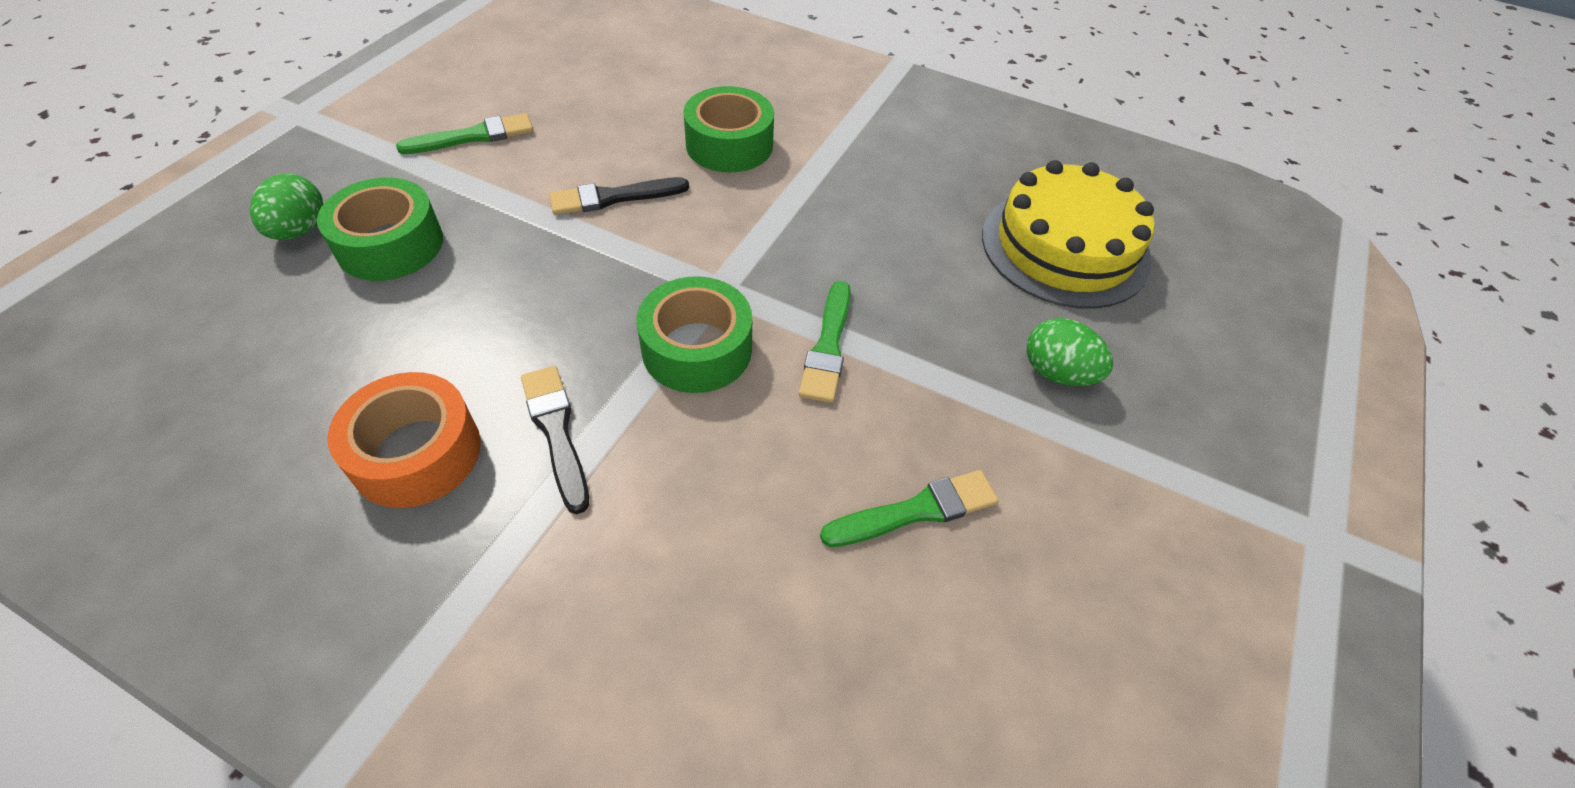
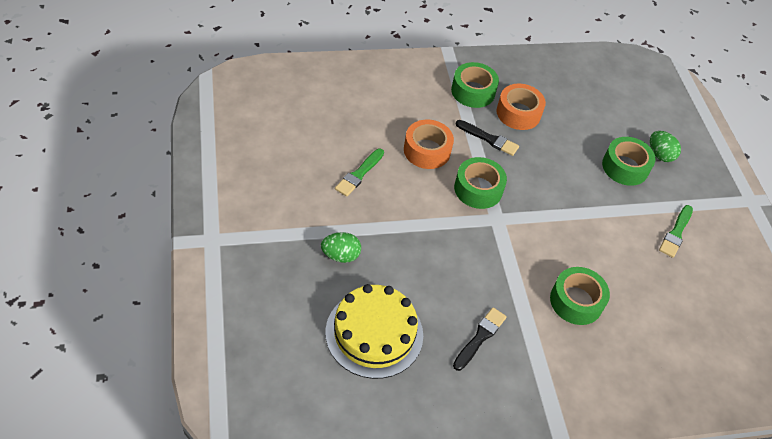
camera: 140 degrees right, 0 degrees up
(438, 576) = (473, 91): none -> green tape
(613, 197) = (583, 237): black brush -> black brush (480, 337)
(717, 481) = (427, 150): none -> orange tape
(828, 346) = (435, 216): green brush -> none

